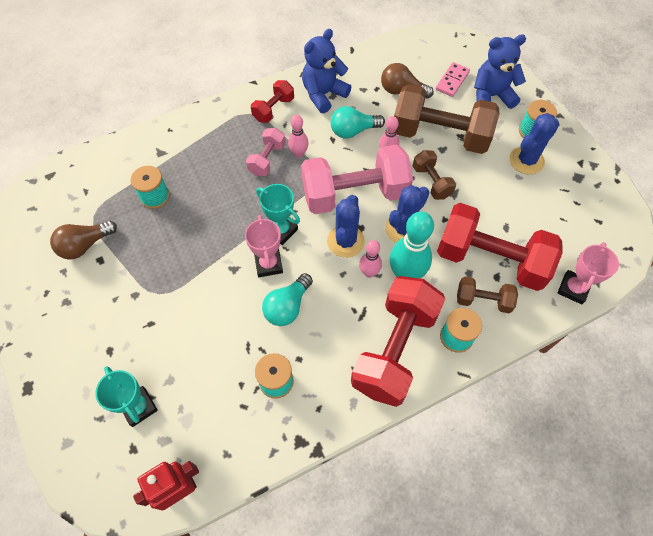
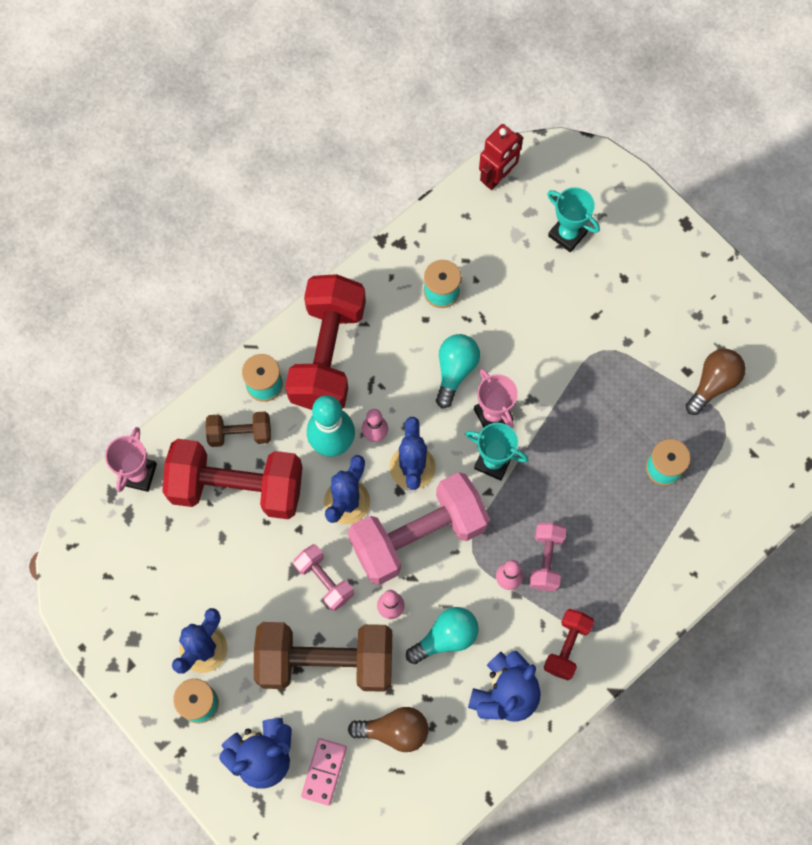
camera: 165 degrees right, 10 degrees up
(431, 182) = (324, 580): brown dumbbell -> pink dumbbell

